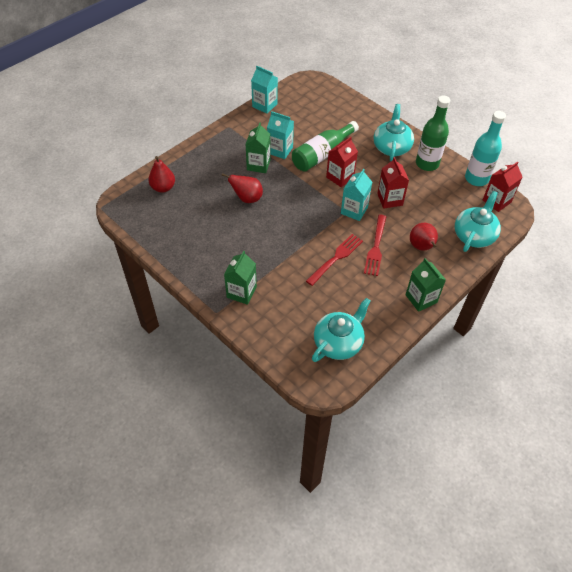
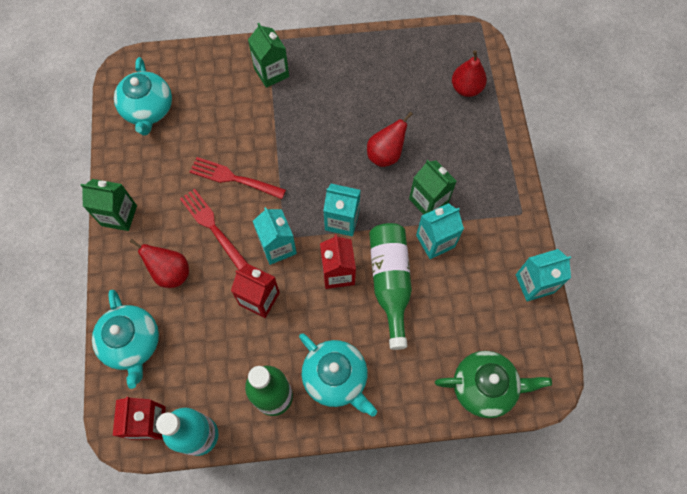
camera: 130 degrees right, 15 degrees up
(309, 193) = (342, 220): none -> turquoise carton
(335, 98) = (484, 387): none -> green teapot
(336, 258) = (234, 178): red fork -> red fork turned 120 degrees clockwise

